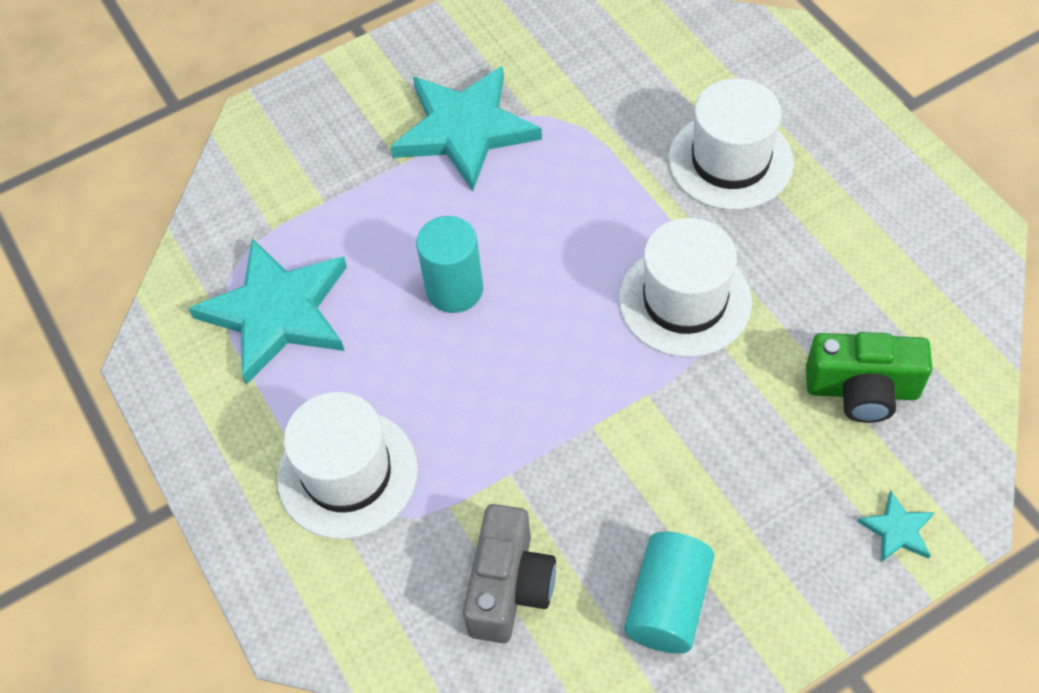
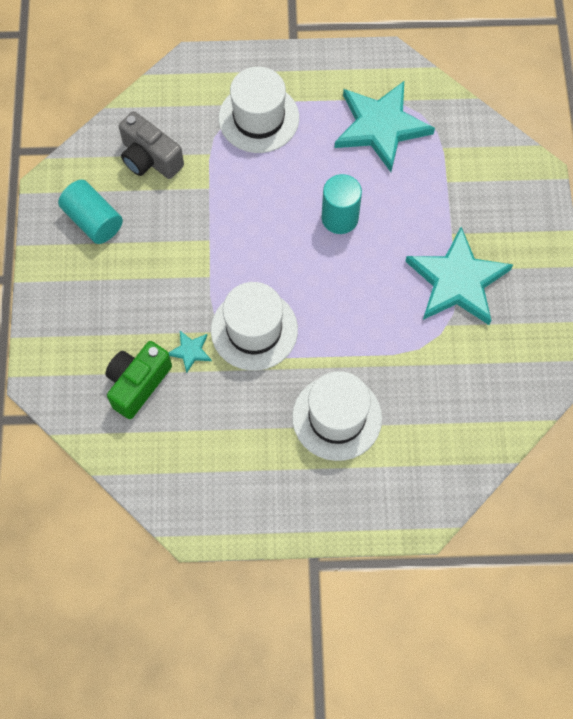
camera: 115 degrees right, 10 degrees up
(897, 530) = (53, 346): turquoise star -> turquoise star (190, 351)

